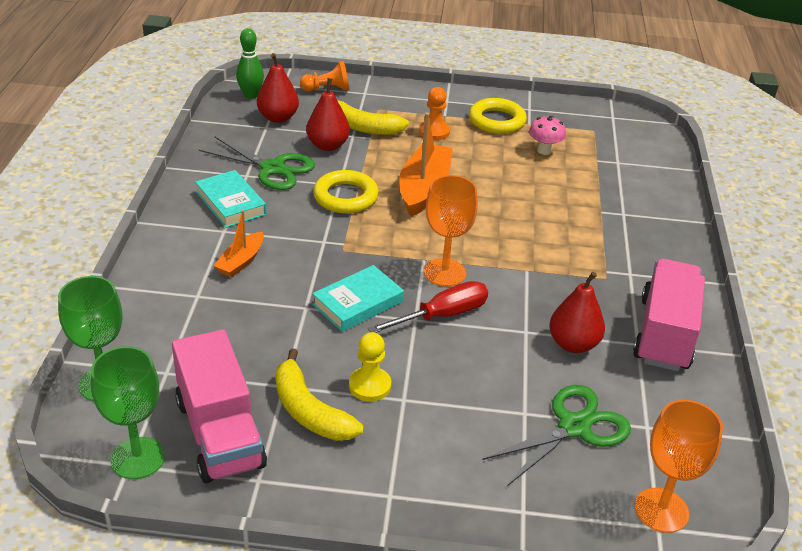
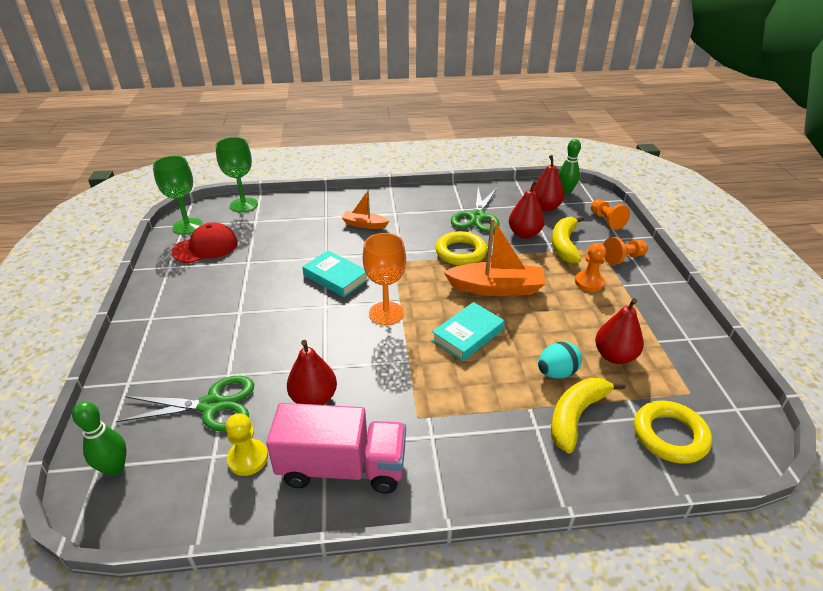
camera: 80 degrees right, 0 degrees up
(220, 433) = (206, 247): pink truck -> red cap
(231, 203) = (426, 209): turquoise book -> turquoise book (468, 335)
(309, 411) = (225, 275): yellow banana -> yellow banana (576, 416)
(370, 385) = (250, 295): yellow pawn -> yellow pawn (248, 458)
(401, 101) = (623, 258): none -> orange pawn
(442, 315) = (332, 318): red screwdriver -> none
(497, 121) = (642, 318): yellow ring -> yellow ring (670, 435)
(544, 150) = (614, 356): pink mushroom -> red pear
(560, 186) = (556, 373): none -> turquoise egg
(574, 427) = (211, 405): green scissors -> green scissors turned 45 degrees counterclockwise
(661, 510) = (115, 468): orange goblet -> green bowling pin

